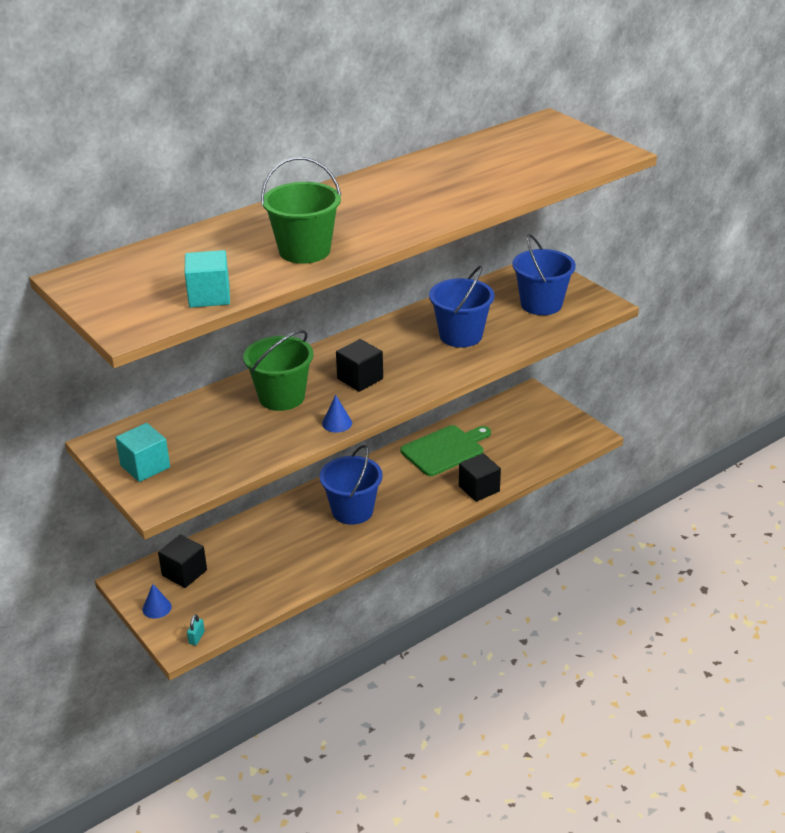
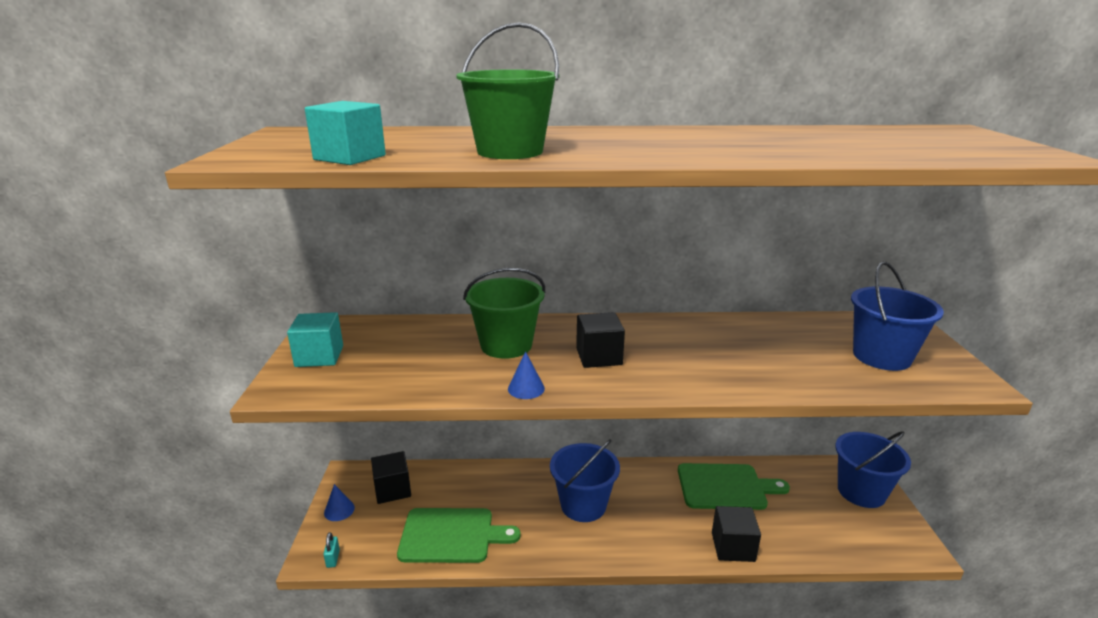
camera: 35 degrees right, 10 degrees down
(196, 638) = (333, 559): turquoise padlock -> turquoise padlock turned 60 degrees counterclockwise
(272, 578) = (451, 535): none -> green cutting board
(460, 335) = (751, 355): blue bucket -> blue bucket (861, 492)

